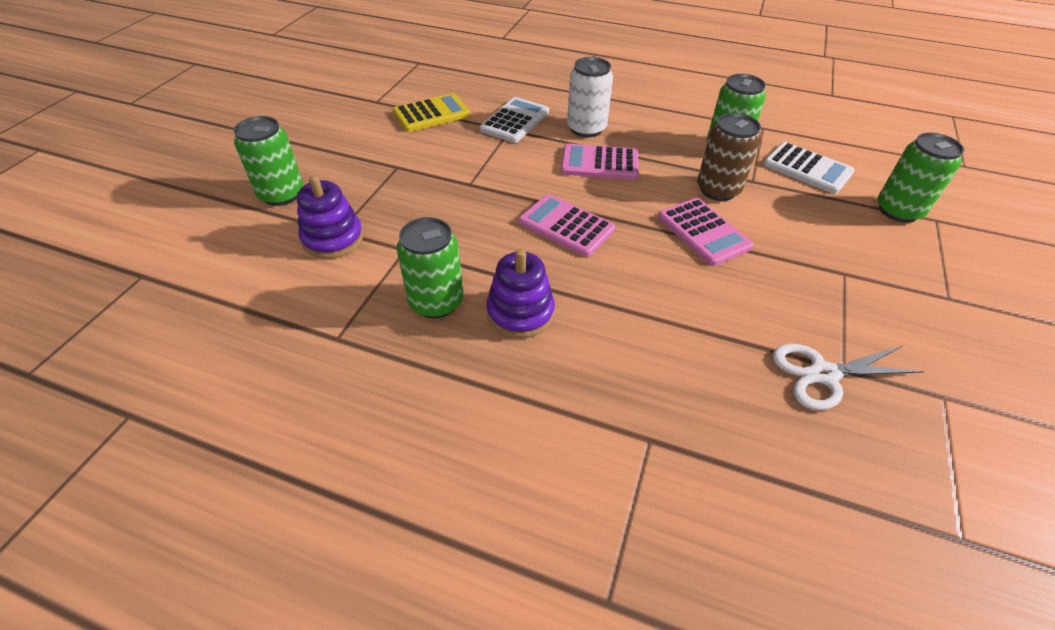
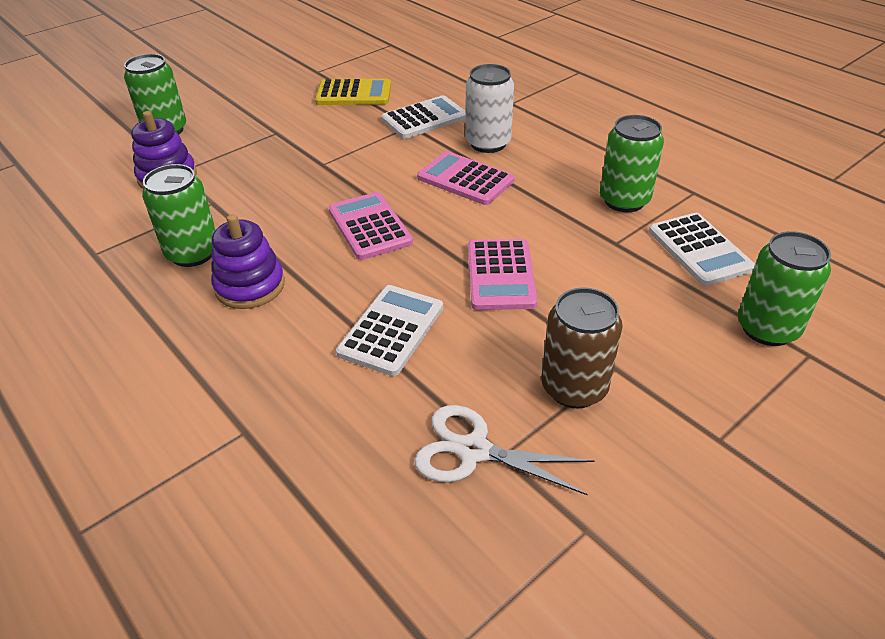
camera: 30 degrees right, 5 degrees down
(672, 306) = (391, 330): none -> white calculator
(718, 190) = (564, 240): brown can -> brown can (574, 388)

